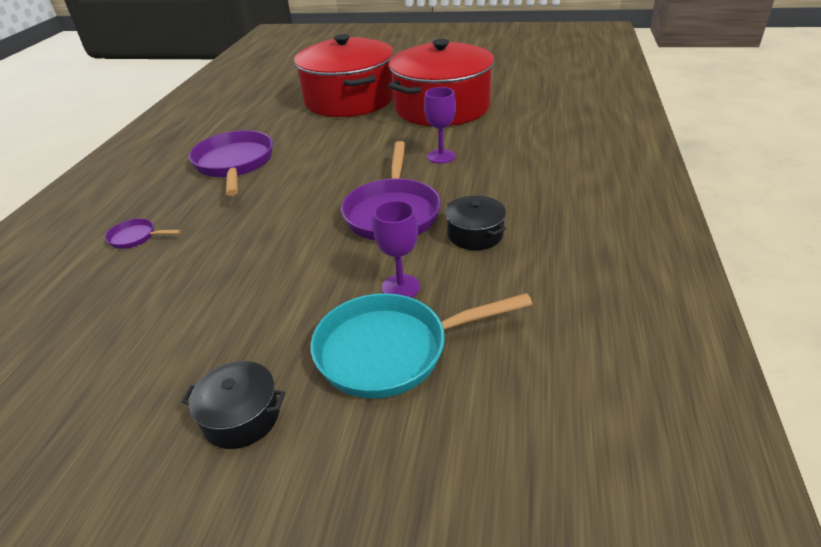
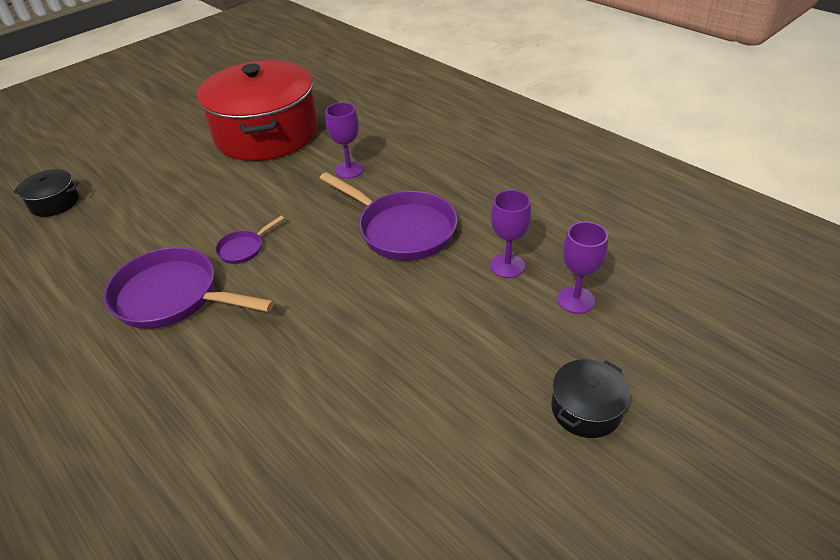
camera: 55 degrees left, 5 degrees up
(136, 237) = (228, 420): purple pan -> purple pan (243, 249)
(349, 100) = (158, 174): red pot -> none
(391, 350) = (575, 300): turquoise pan -> purple goblet
(475, 234) = (480, 203): black pot -> black pot (55, 203)

